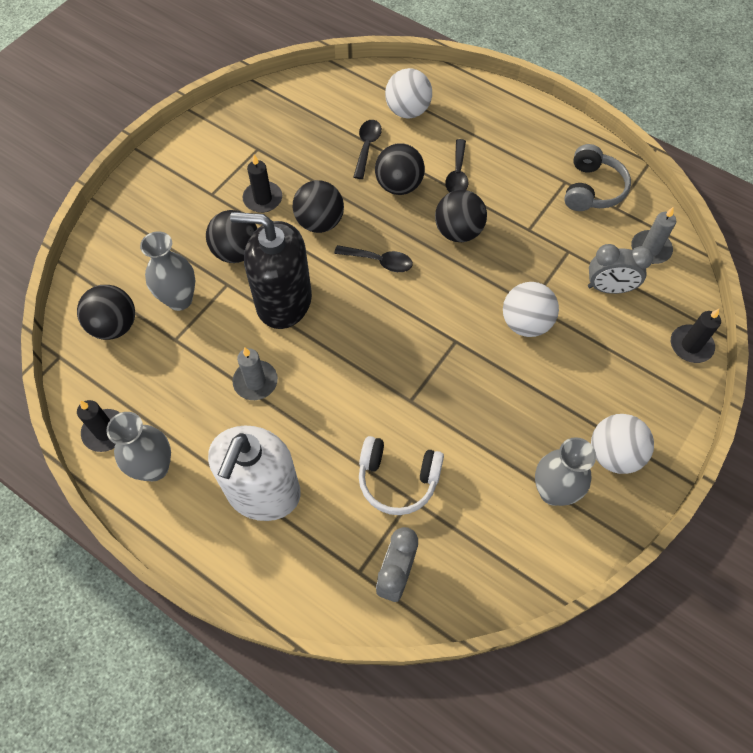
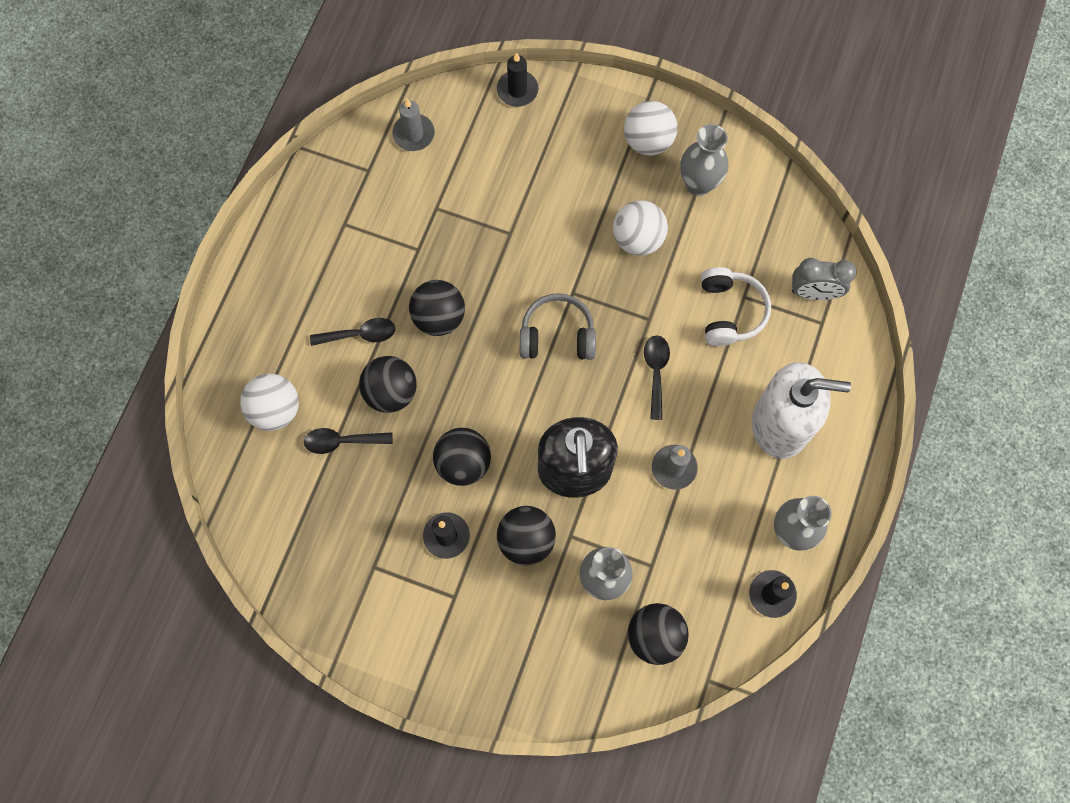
camera: 105 degrees left, 10 degrees up
(379, 261) = (498, 387): black spoon -> black spoon (656, 372)
(525, 323) = (534, 233): white ball -> white ball (638, 239)
(592, 189) = (348, 197): grey headphones -> grey headphones (557, 335)
(609, 288) = (472, 166): grey clock -> none

